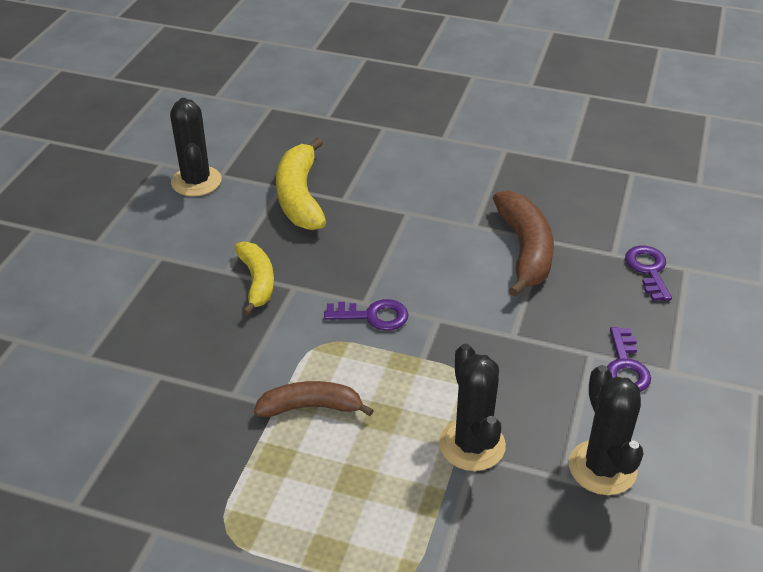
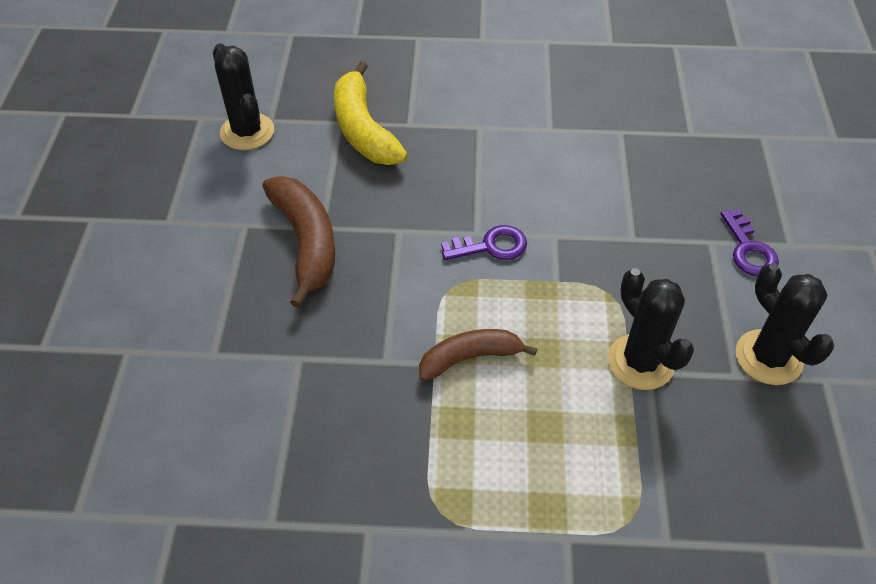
camera: 15 degrees left, 10 degrees up
(257, 281) = (358, 232): yellow banana -> none
(525, 250) = (609, 146): brown banana -> brown banana (306, 242)
(648, 270) = (730, 145): purple key -> none

